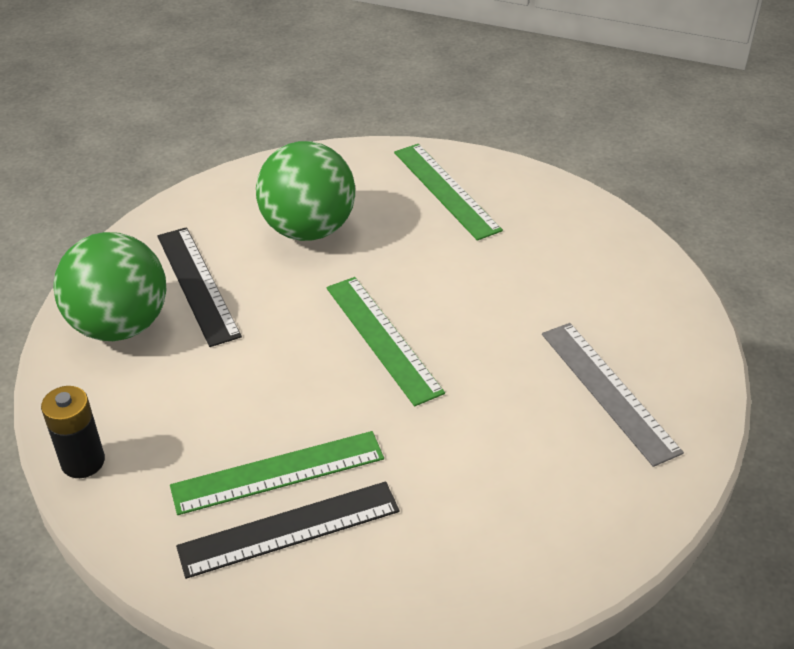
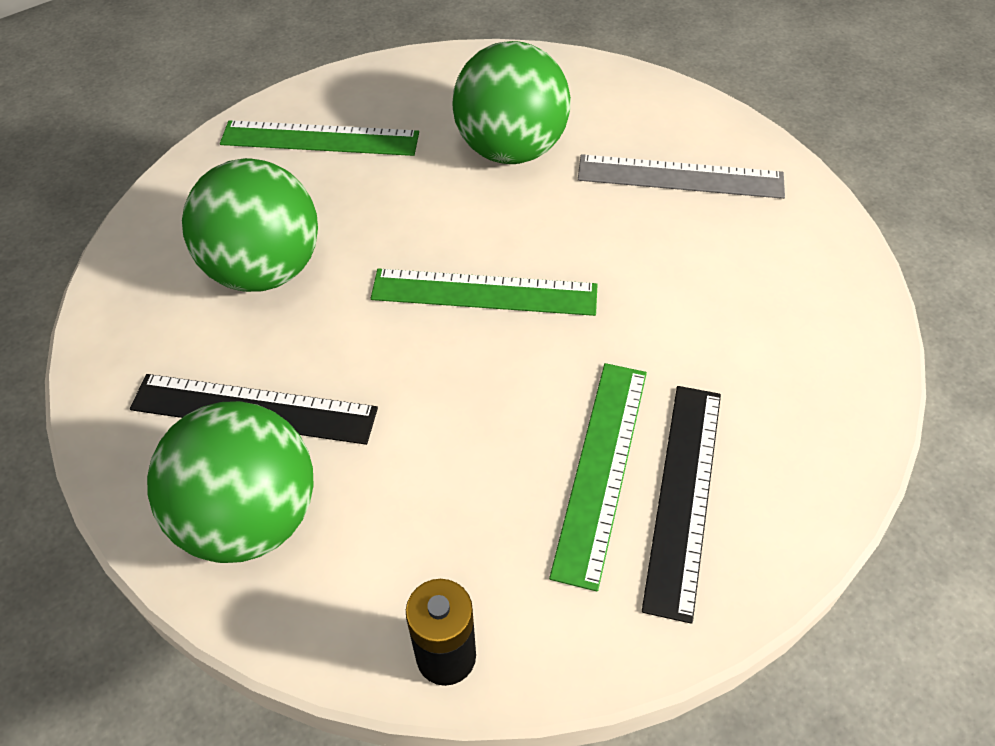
camera: 55 degrees left, 10 degrees up
(536, 284) = (511, 149): none -> green ball

